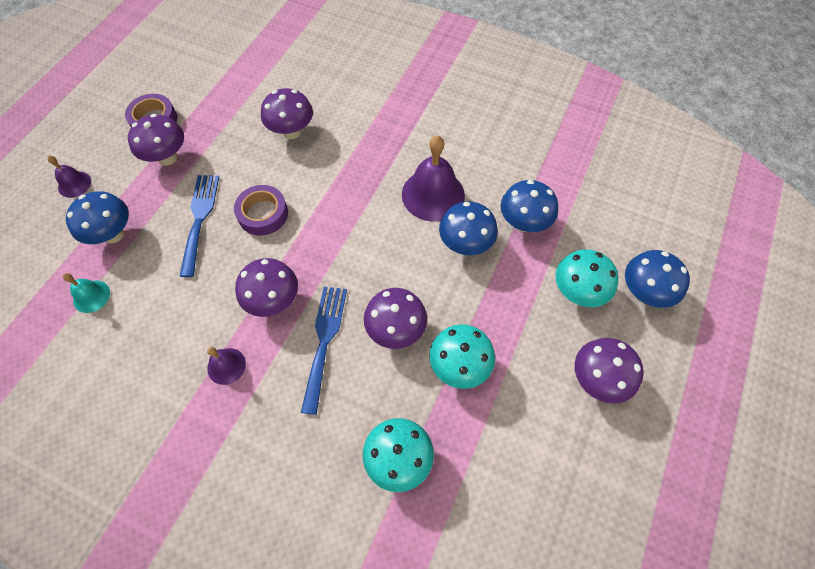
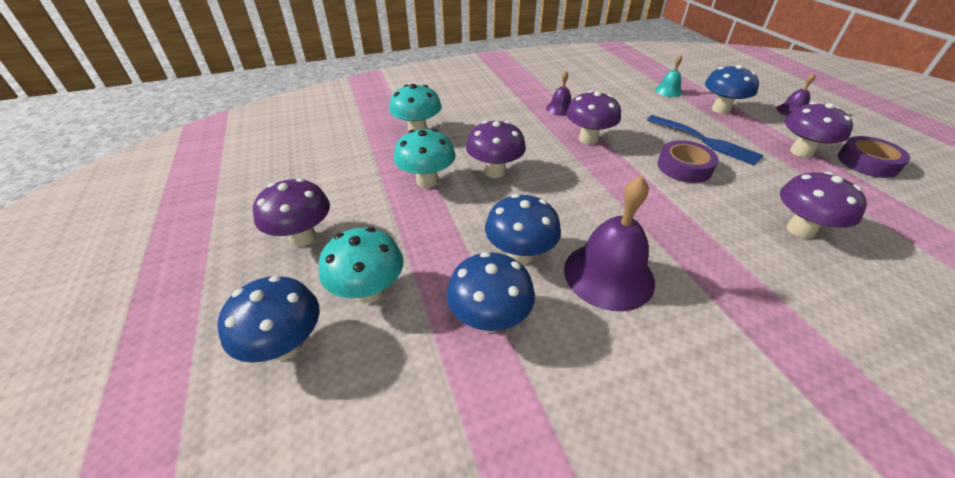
camera: 135 degrees right, 20 degrees down
(324, 341) = (529, 142): blue fork -> none

